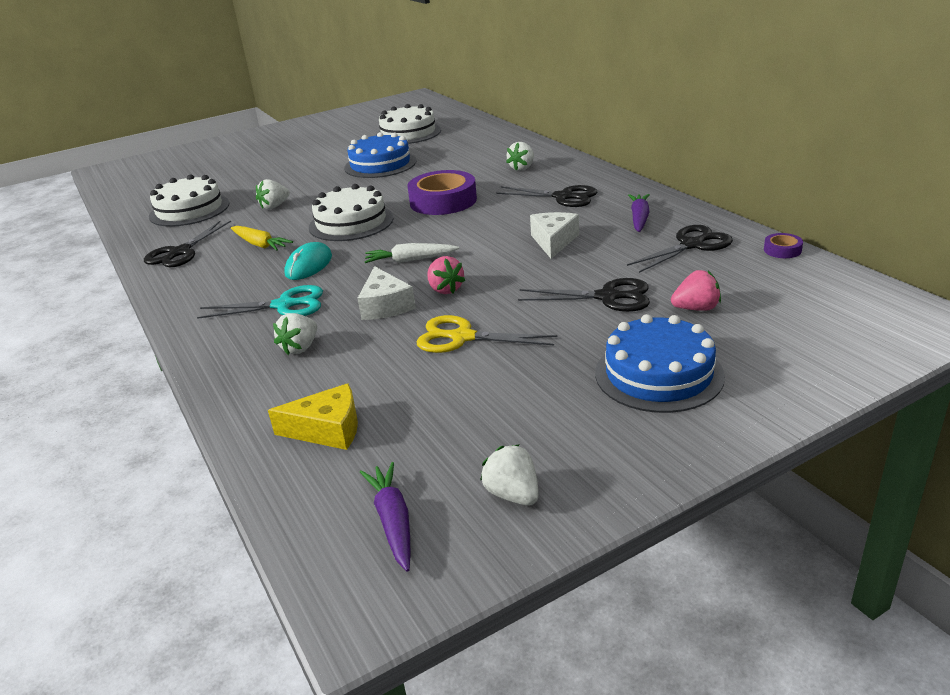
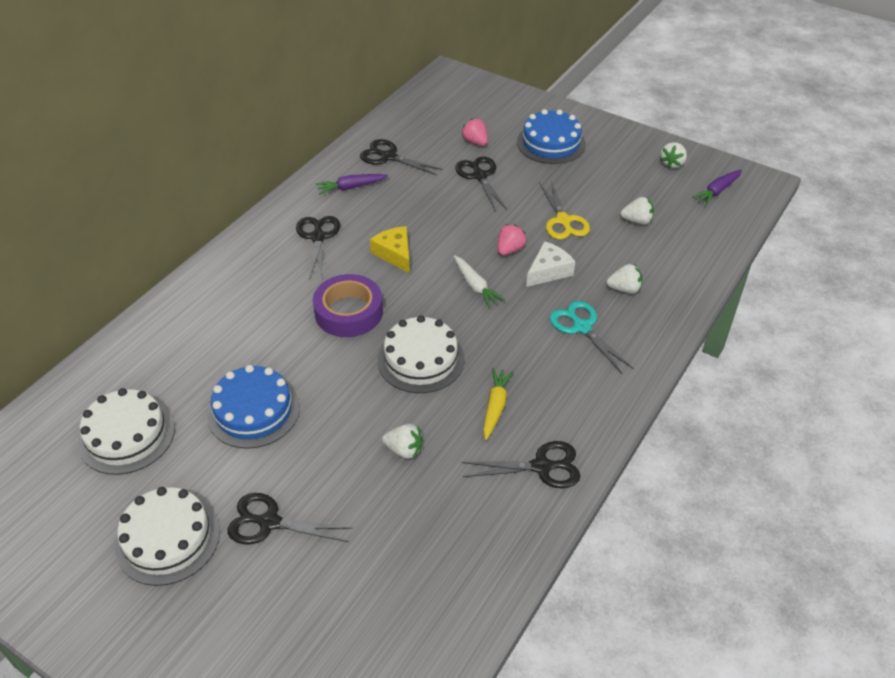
camera: 120 degrees left, 15 degrees up
(189, 210) = (443, 538): white cake -> white cake (168, 538)
(284, 165) = (269, 522): none -> black scissors
(309, 265) = (515, 346): turquoise mouse -> none
(327, 430) = (683, 238): yellow cheese -> yellow cheese (395, 254)
(522, 168) = (248, 284): white strawberry -> white strawberry (637, 221)
(553, 241) = (408, 219): white cheese -> none
(782, 250) = (381, 122): purple tape -> none

